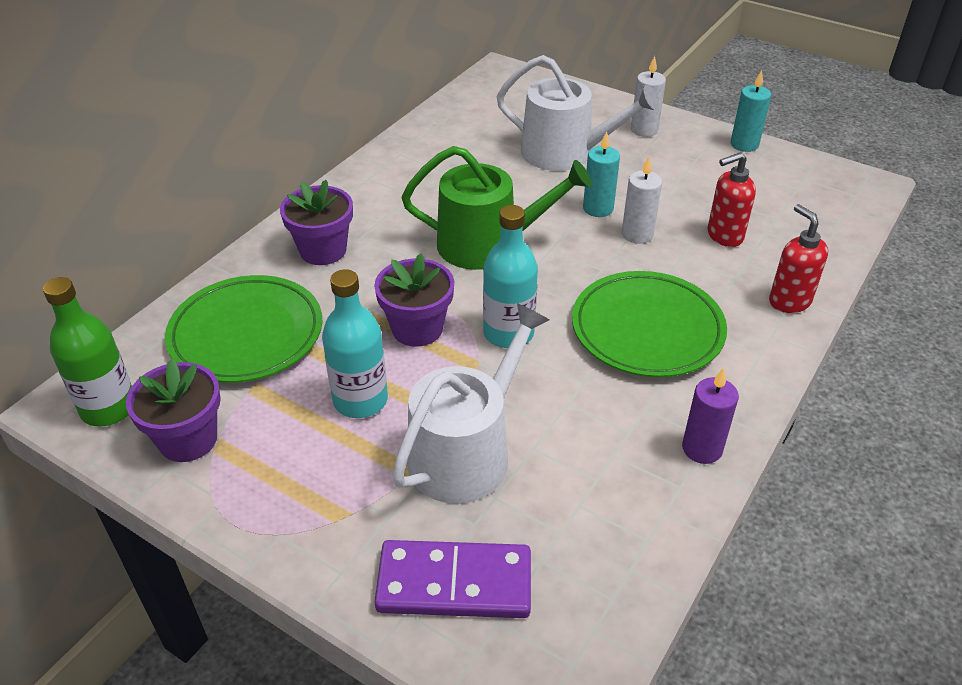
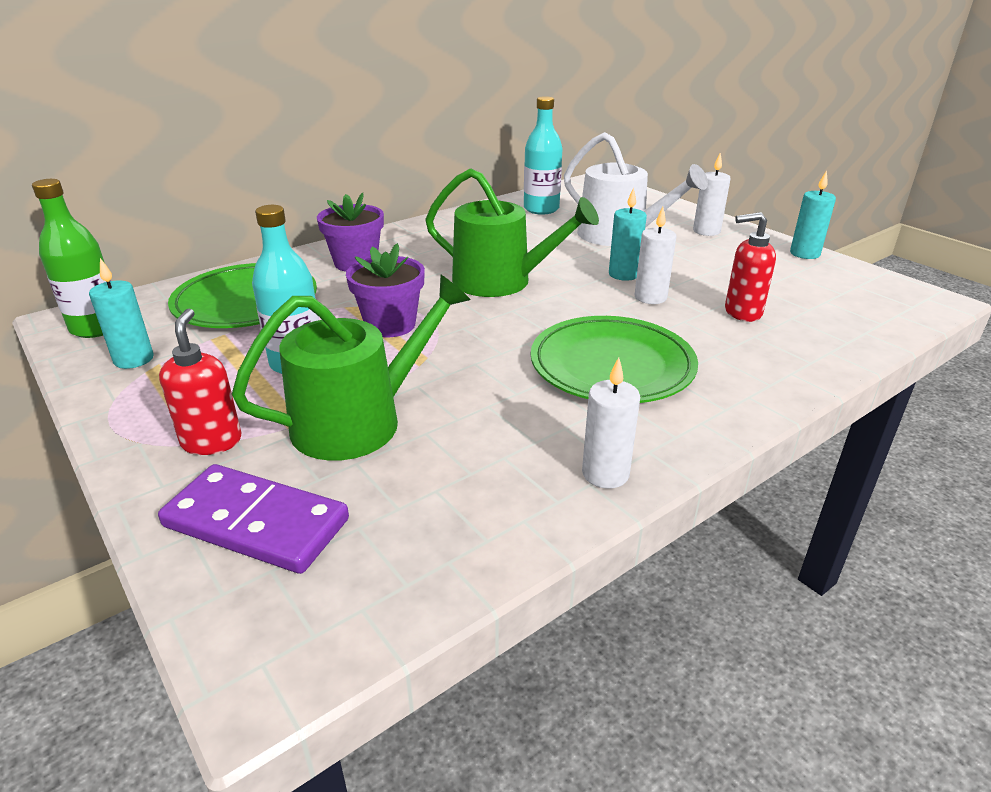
camera: 20 degrees right, 10 degrees down
(188, 439) = (134, 359): purple flower pot -> turquoise candle
(467, 452) = (359, 421): white watering can -> green watering can
(508, 333) = (471, 343): turquoise bottle -> turquoise bottle (541, 209)
(702, 448) = (605, 474): purple candle -> white candle
(789, 301) = (785, 373): red soap dispenser -> red soap dispenser (212, 441)

